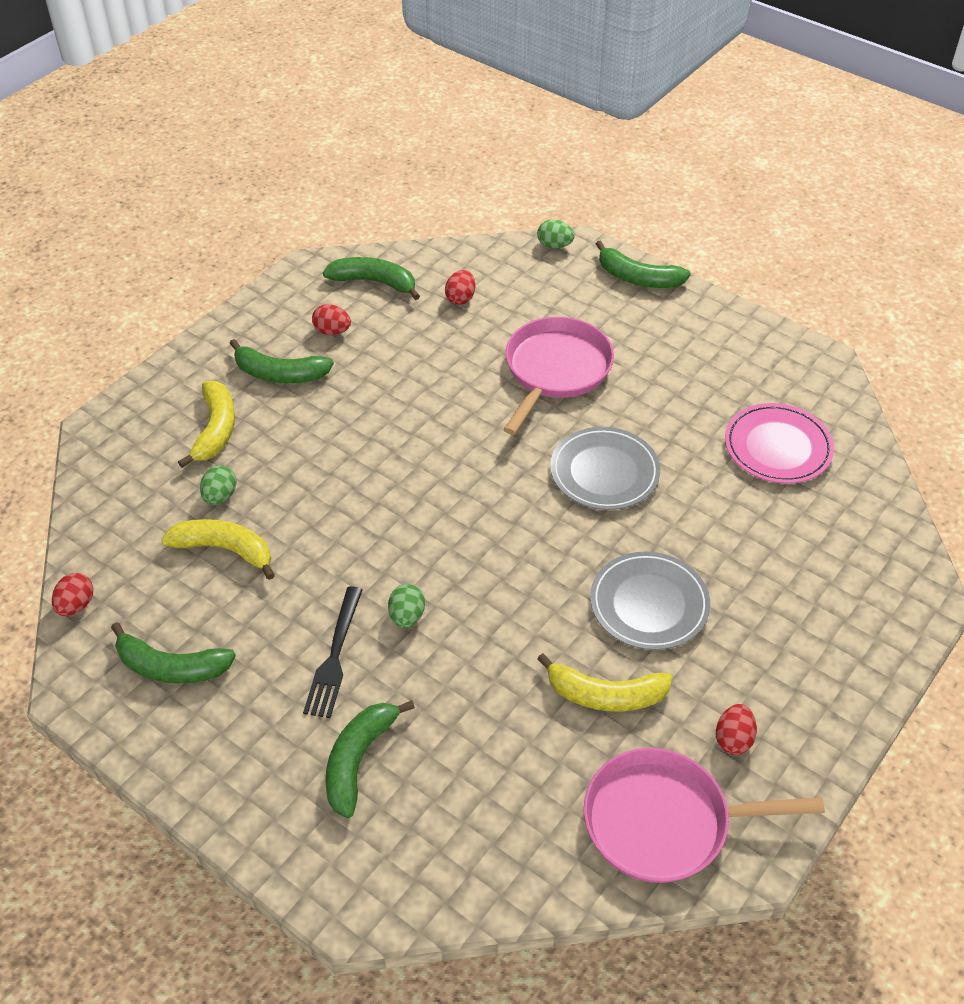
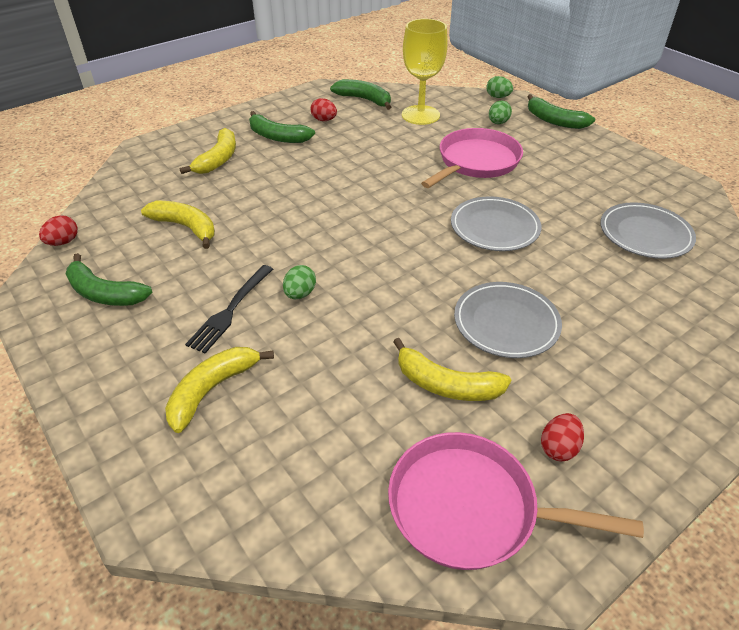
camera: 15 degrees right, 5 degrees down
(220, 496) = (200, 196): green egg -> green egg (498, 123)
(358, 760) = (212, 390): green banana -> yellow banana
(460, 298) = (420, 115): red egg -> yellow goblet
(777, 447) = (645, 234): pink plate -> grey plate

